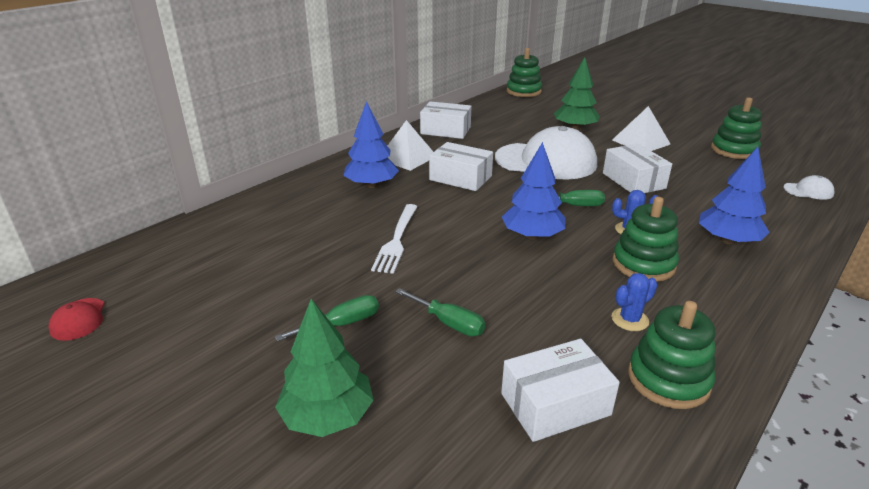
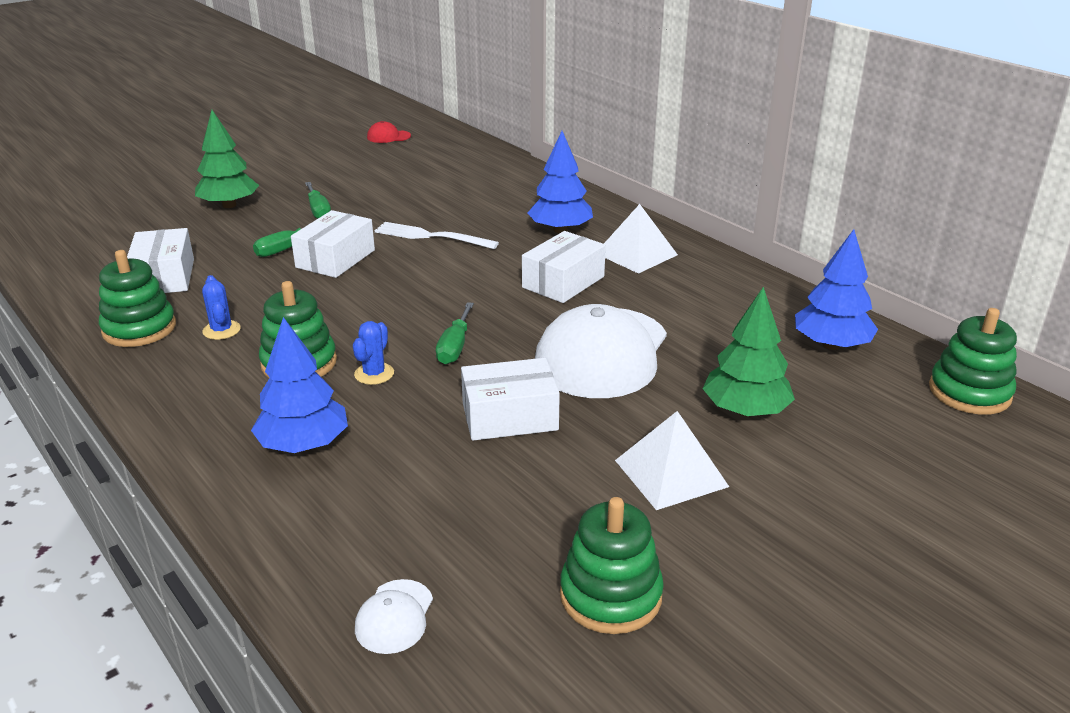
camera: 100 degrees right, 0 degrees up
(445, 130) = (735, 288): white box -> white box (335, 259)
(532, 235) = (399, 306): blue tree -> blue tree (831, 345)

